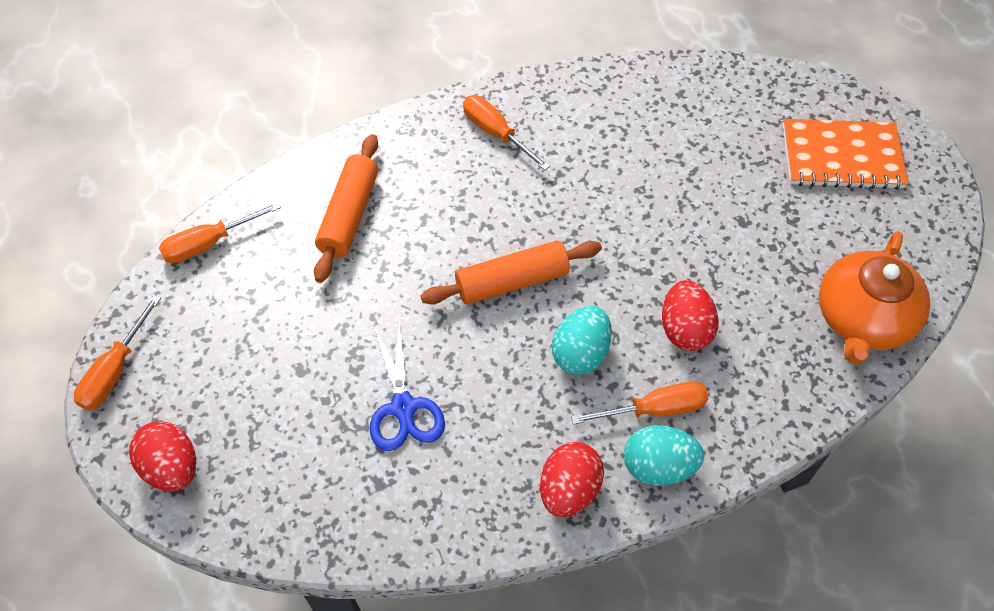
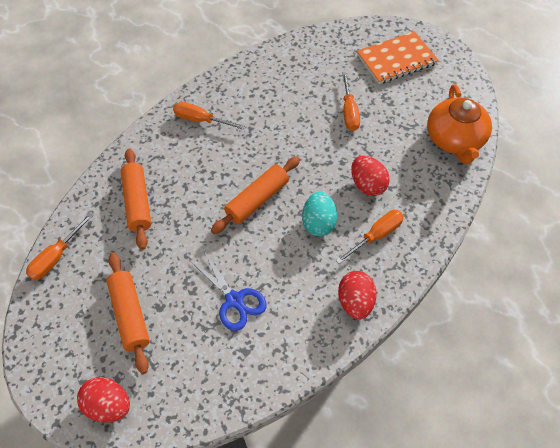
camera: 25 degrees left, 0 degrees up
(115, 371) = (37, 363): orange screwdriver -> orange screwdriver (349, 112)
(259, 363) = (130, 314): none -> orange rolling pin
(658, 466) = (396, 266): turquoise egg -> none

